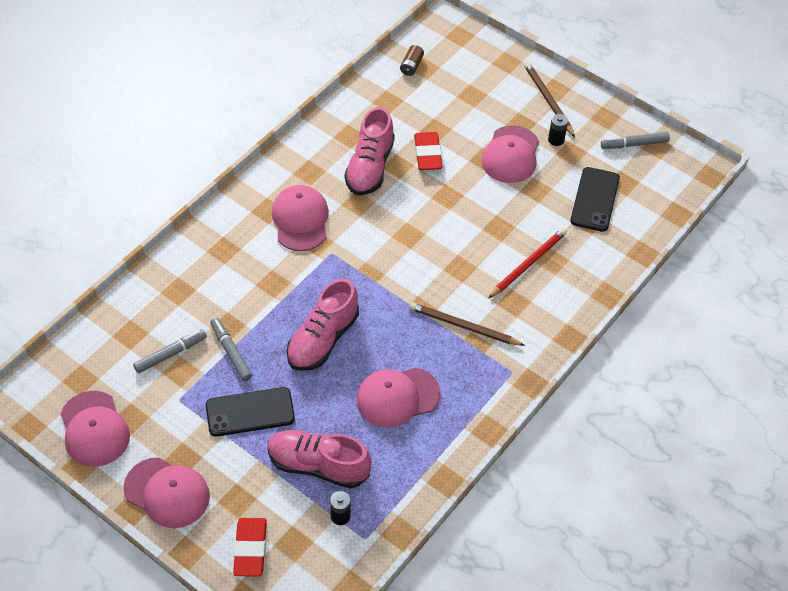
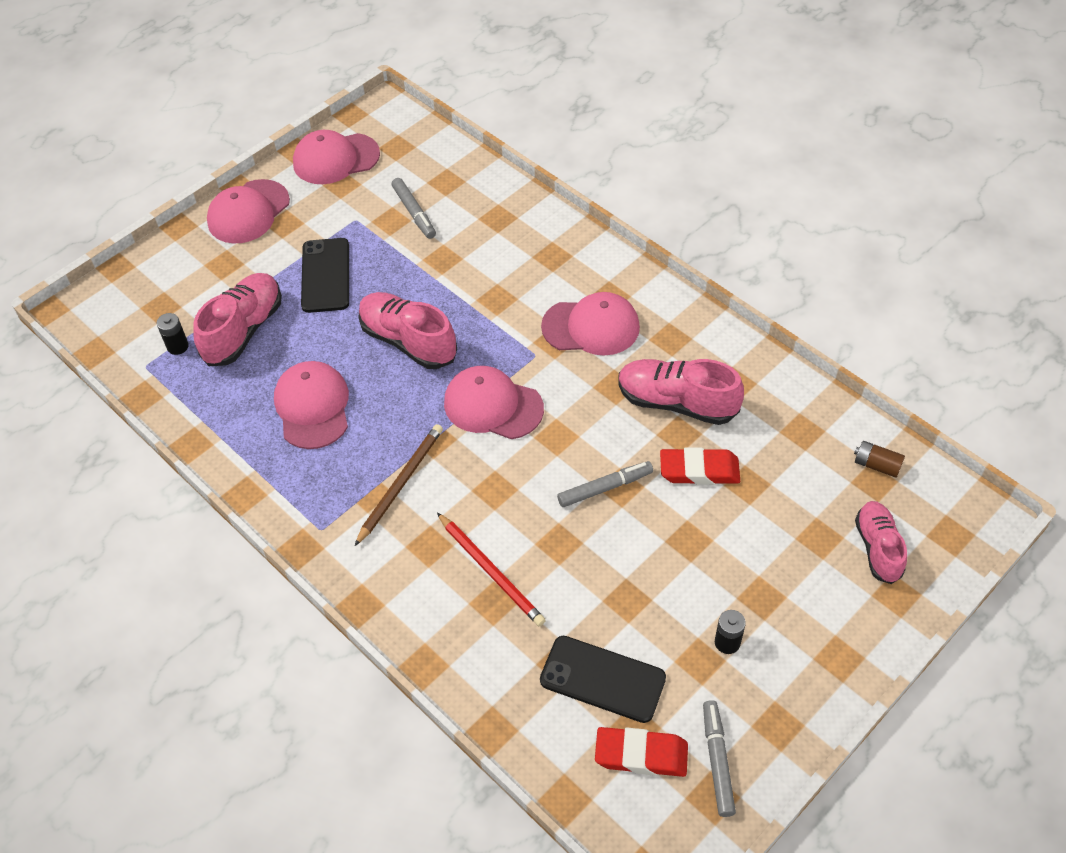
camera: 100 degrees right, 0 degrees up
(231, 352) = (406, 261): grey marker -> grey marker (605, 488)
(250, 549) = (165, 273): red eraser -> red eraser (641, 755)
(475, 68) = (878, 548): none -> pink shoe
(510, 155) = (696, 575): pink cap -> pink cap (493, 405)
(548, 100) = (813, 643): brown pencil -> none

